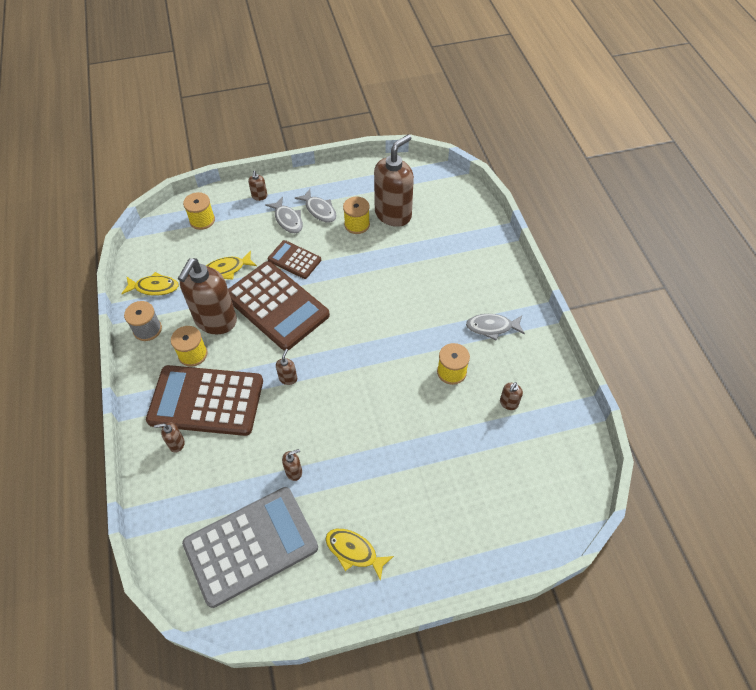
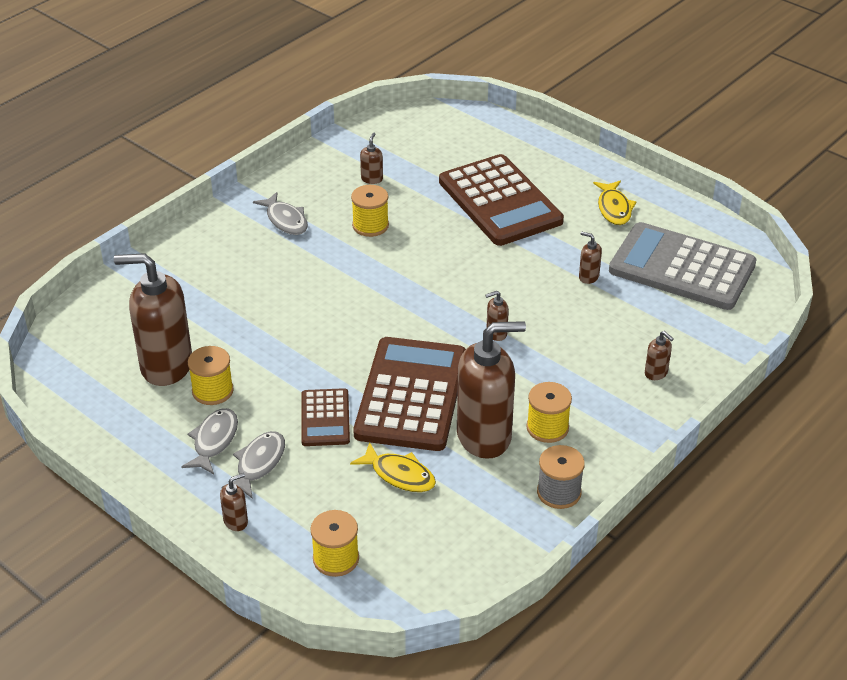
camera: 125 degrees left, 15 degrees down
(154, 287) = (495, 531): yellow fish -> none
(206, 401) = (588, 380): brown calculator -> brown calculator (499, 201)
(508, 403) = (372, 179): brown soap dispenser -> brown soap dispenser turned 75 degrees counterclockwise

